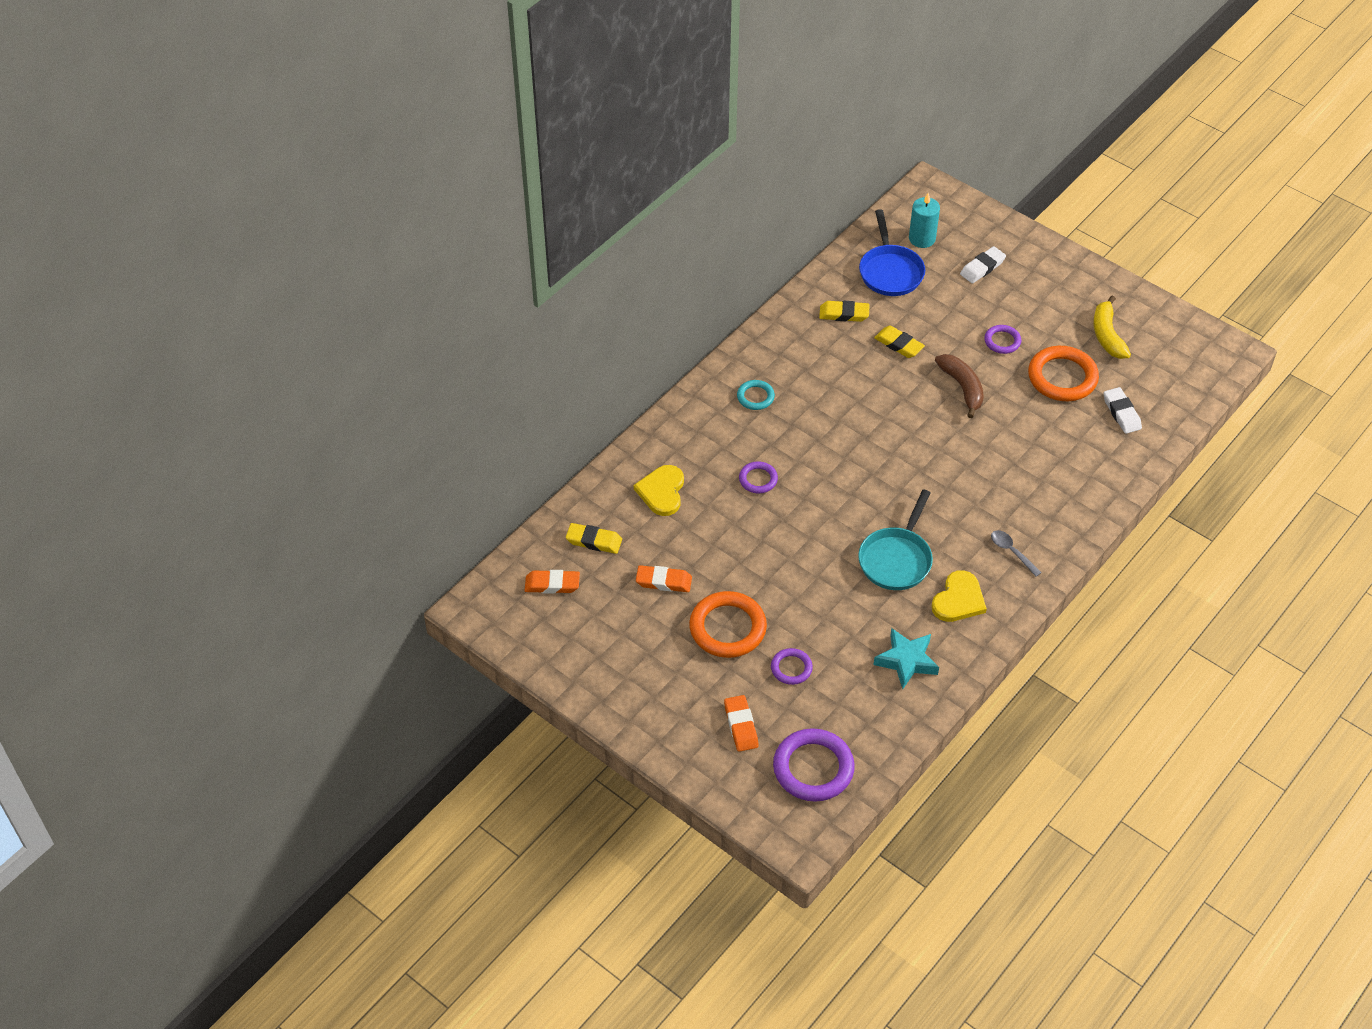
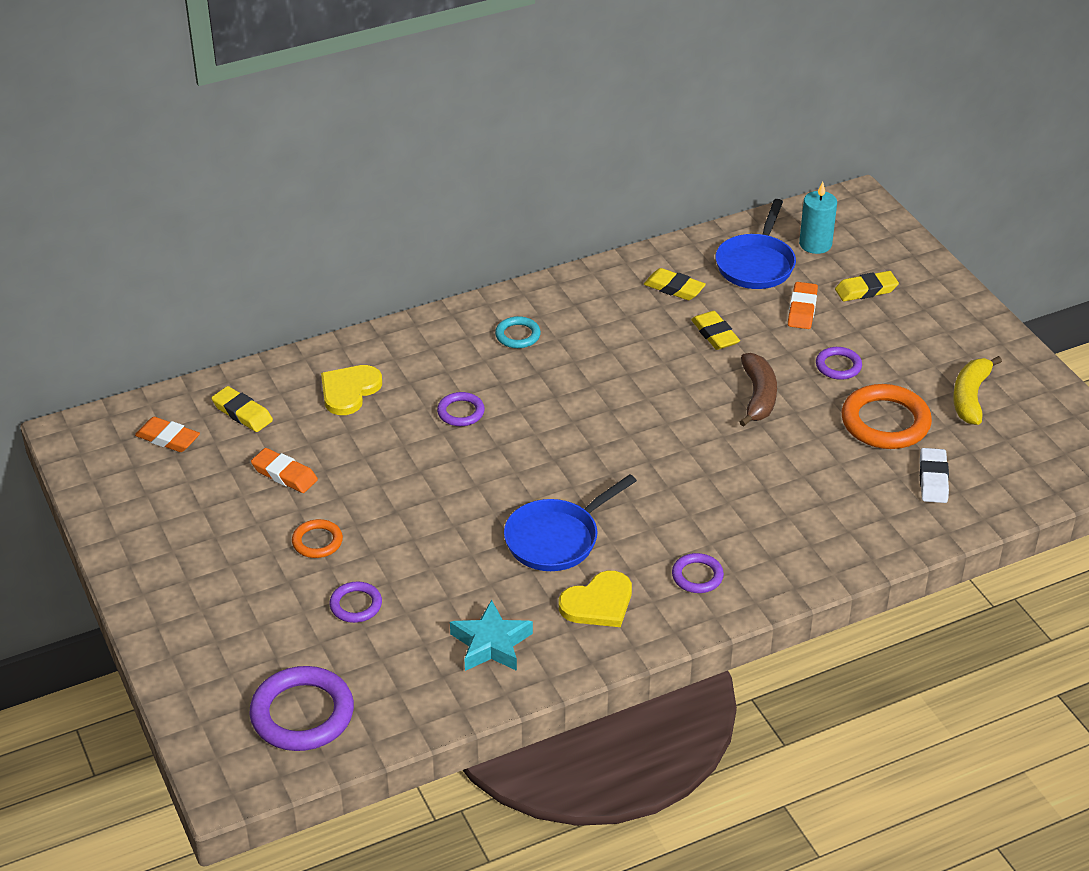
camera: 25 degrees right, 10 degrees down
(727, 628) = (317, 541): orange ring -> orange ring, size x0.53
(741, 725) = (256, 642): orange eraser -> orange eraser (802, 309)
(896, 559) = (556, 538): turquoise pan -> blue pan
(982, 268) = (866, 290): white eraser -> yellow eraser
(1012, 552) = (697, 576): grey spoon -> purple ring

